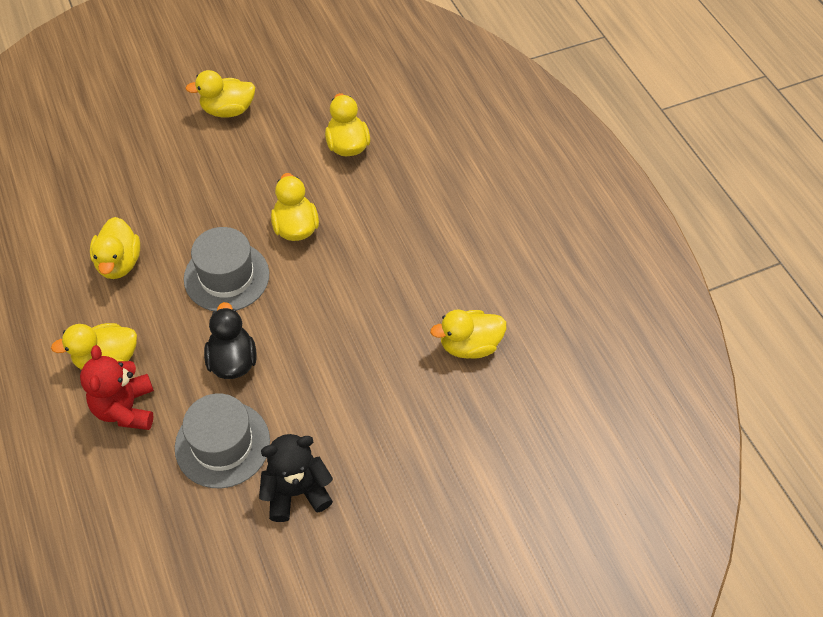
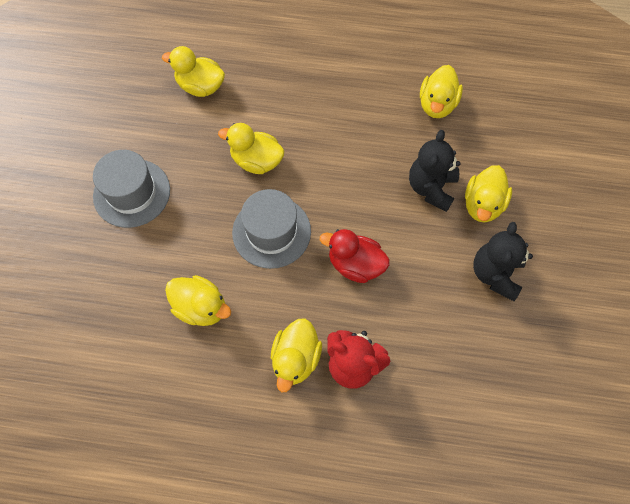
camera: 55 degrees left, 10 degrees up
(222, 444) = (427, 306): grey hat -> grey hat (132, 193)
(227, 110) = (95, 151): yellow duck -> yellow duck (482, 205)
(232, 360) = (355, 264): black duck -> red duck
(362, 386) = (431, 188): none -> black teddy bear

